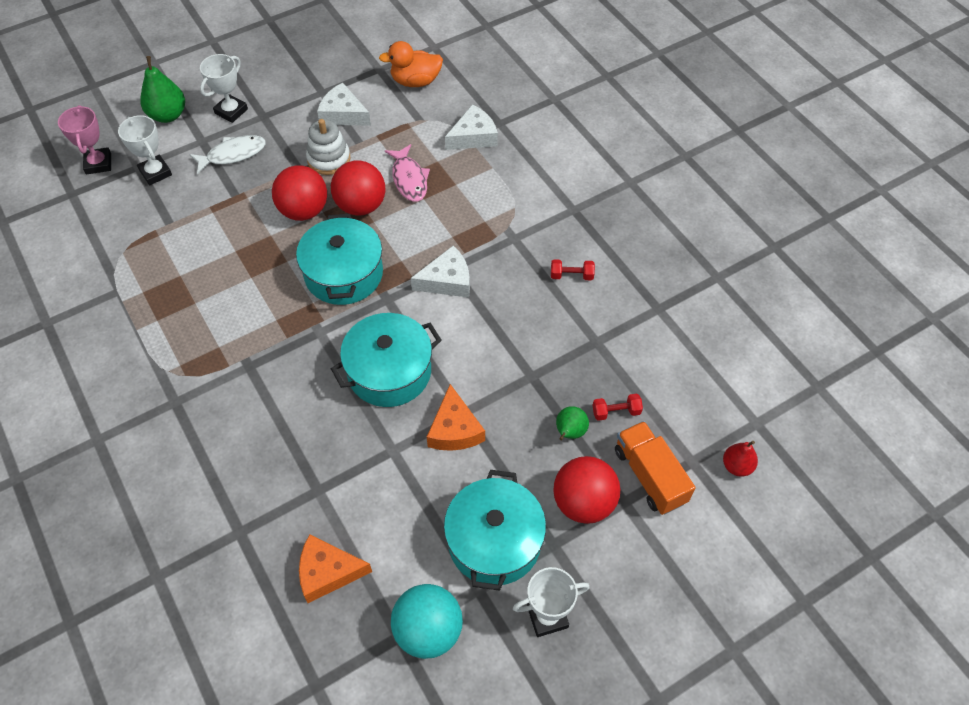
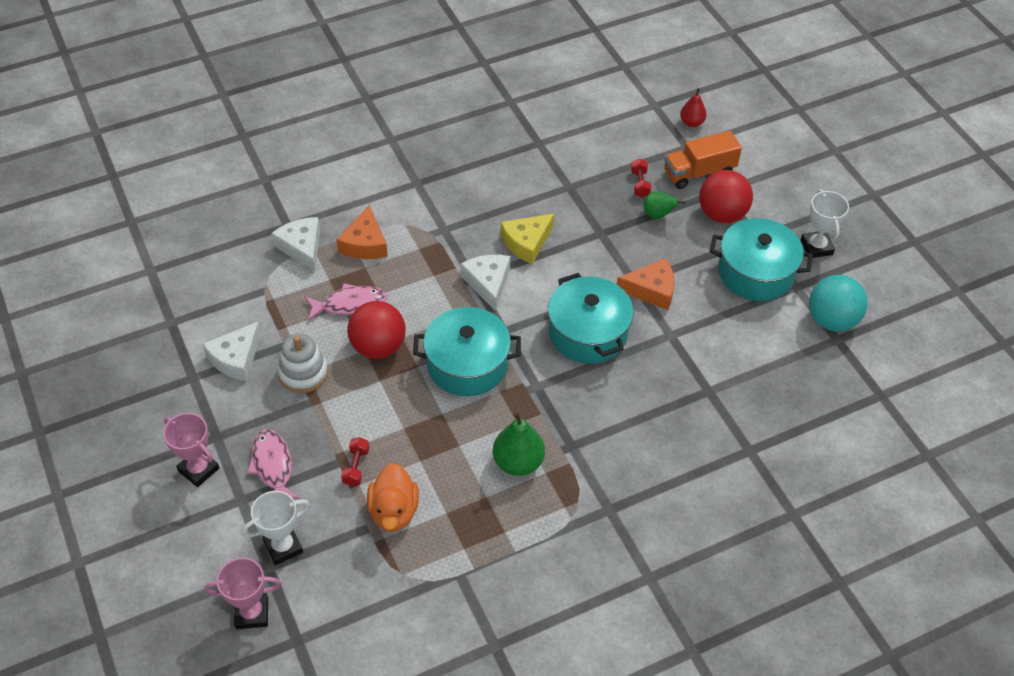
camera: 85 degrees left, 5 degrees down
(168, 115) = (185, 539): green pear -> green pear (518, 462)
(231, 111) = (198, 469): white trophy -> pink trophy
(233, 154) = (273, 466): white fish -> pink fish
(304, 211) = (375, 397): red ball -> none
(328, 572) = (785, 385): orange cheese -> orange cheese (365, 243)
(415, 81) = (202, 290): orange duck -> orange duck (394, 511)
(506, 309) = (527, 242): none -> yellow cheese
(571, 275) = (495, 194): red dumbbell -> red dumbbell (356, 467)

